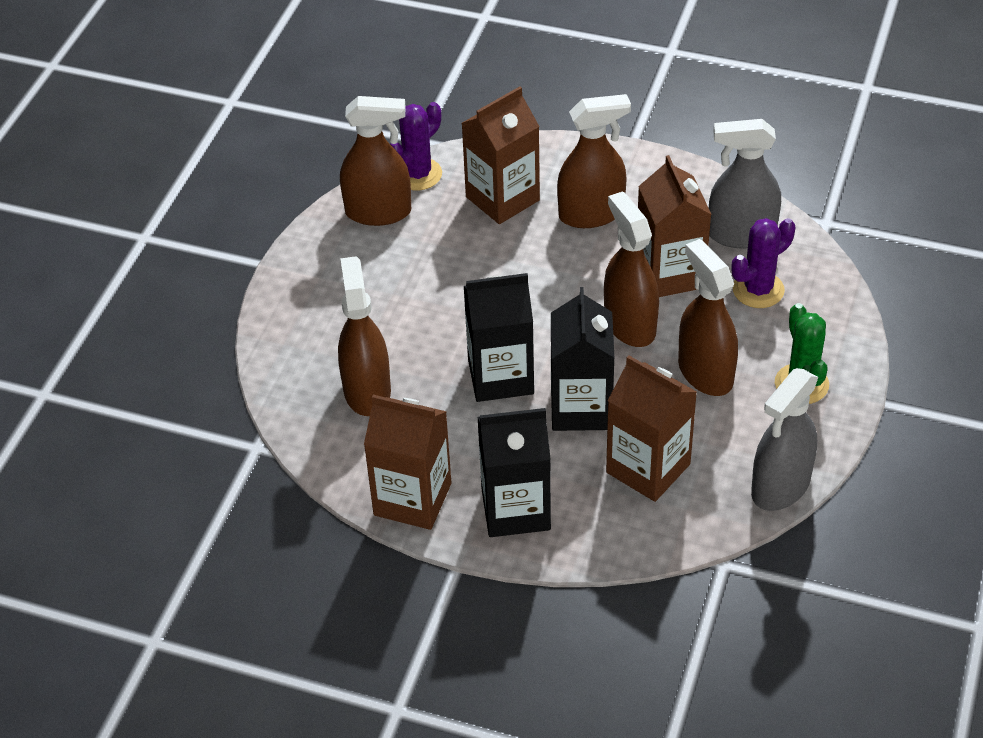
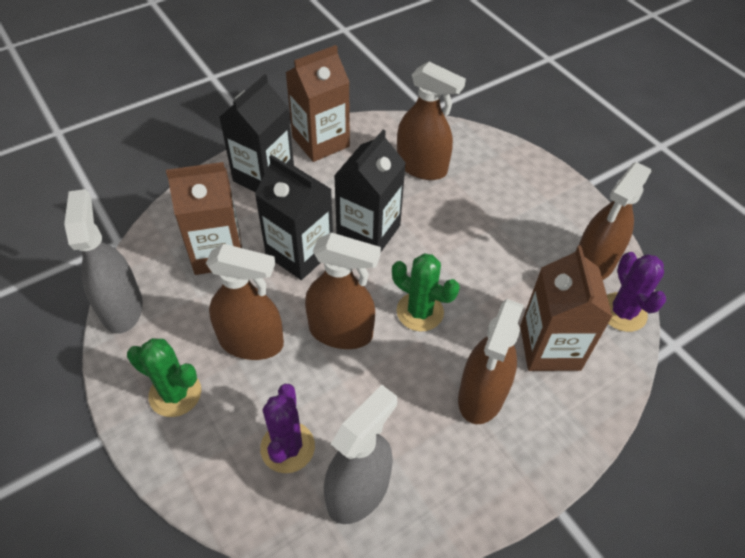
camera: 125 degrees right, 5 degrees up
(553, 289) = (420, 312): none -> green cactus
(669, 274) = (364, 397): brown carton -> none

